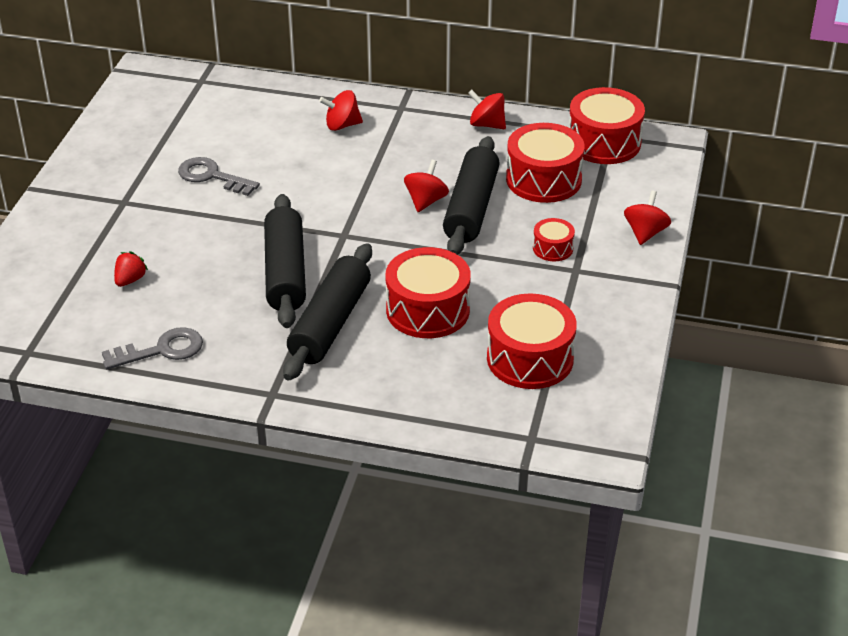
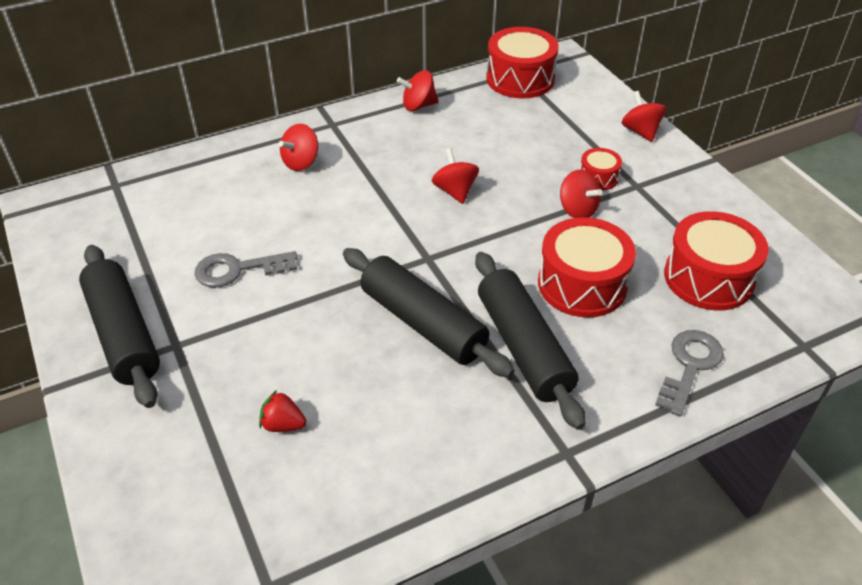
camera: 40 degrees left, 5 degrees up
(130, 280) = (283, 424): red strawberry -> red strawberry turned 60 degrees counterclockwise
(161, 350) = (408, 481): grey key -> grey key (689, 366)
(471, 208) = (496, 178): black rolling pin -> black rolling pin (123, 334)
(500, 262) = (577, 210): none -> red spinning top
(543, 179) = (517, 127): red drum -> none

